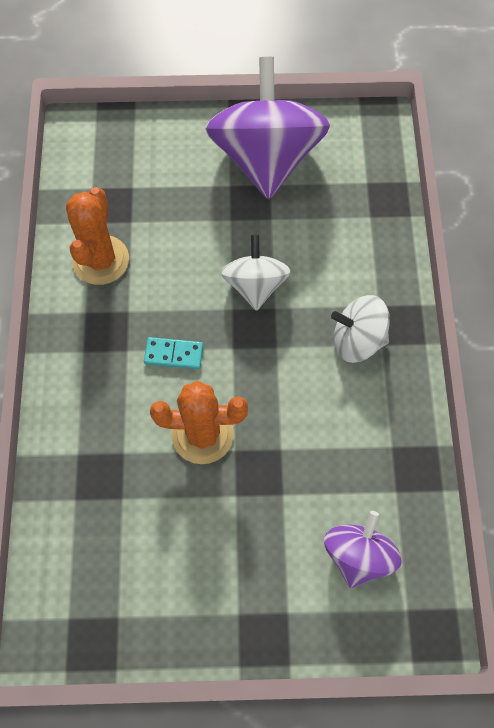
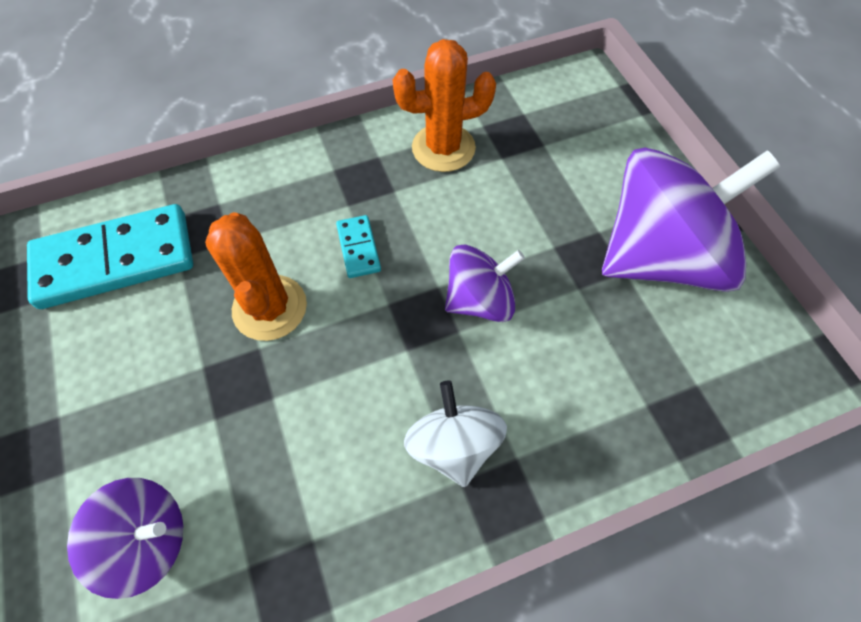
camera: 70 degrees right, 5 degrees down
(102, 552) = (115, 260): none -> turquoise domino
(255, 285) = (480, 300): white spinning top -> purple spinning top

